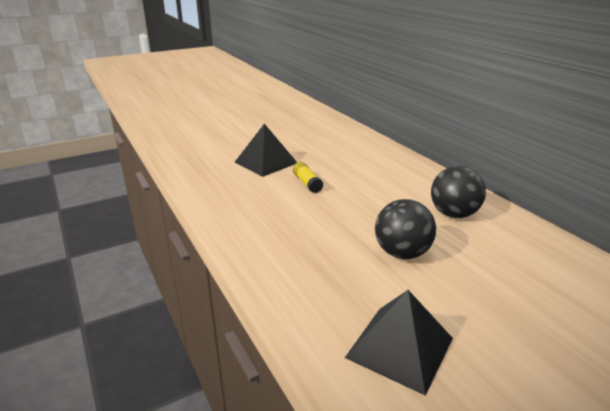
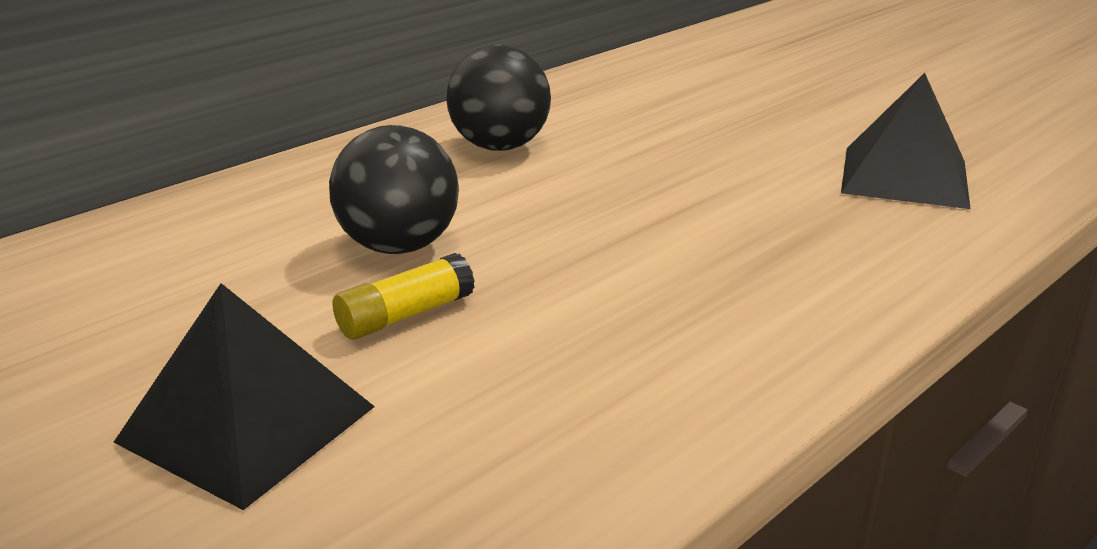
camera: 105 degrees left, 0 degrees up
(402, 253) = (670, 183): black ball -> black ball (399, 246)

